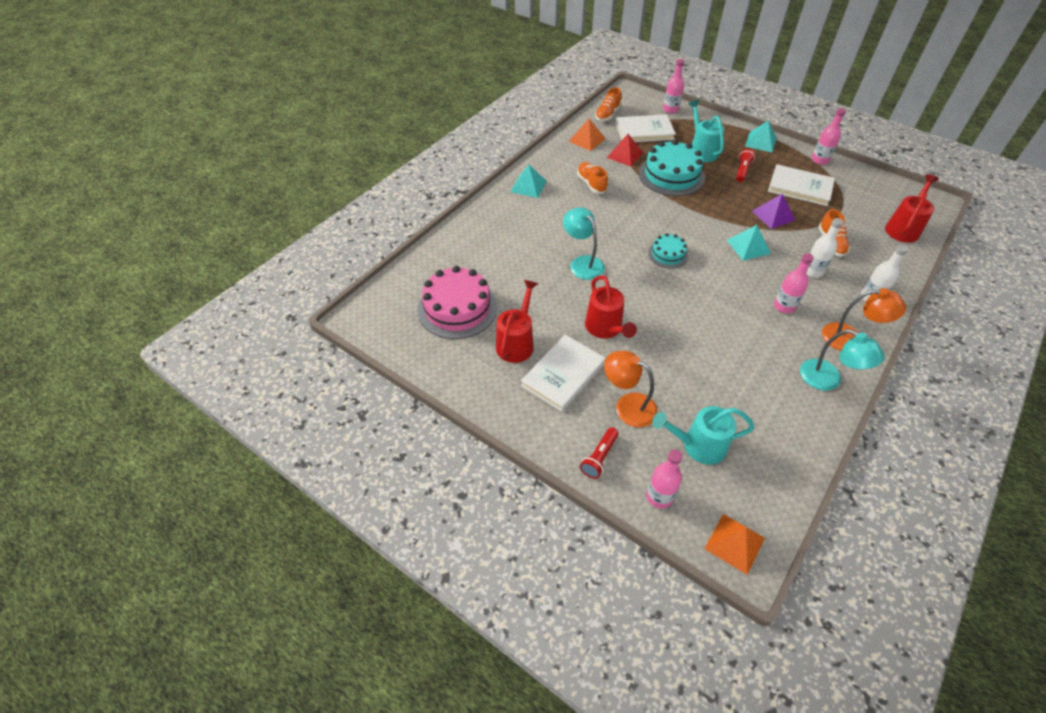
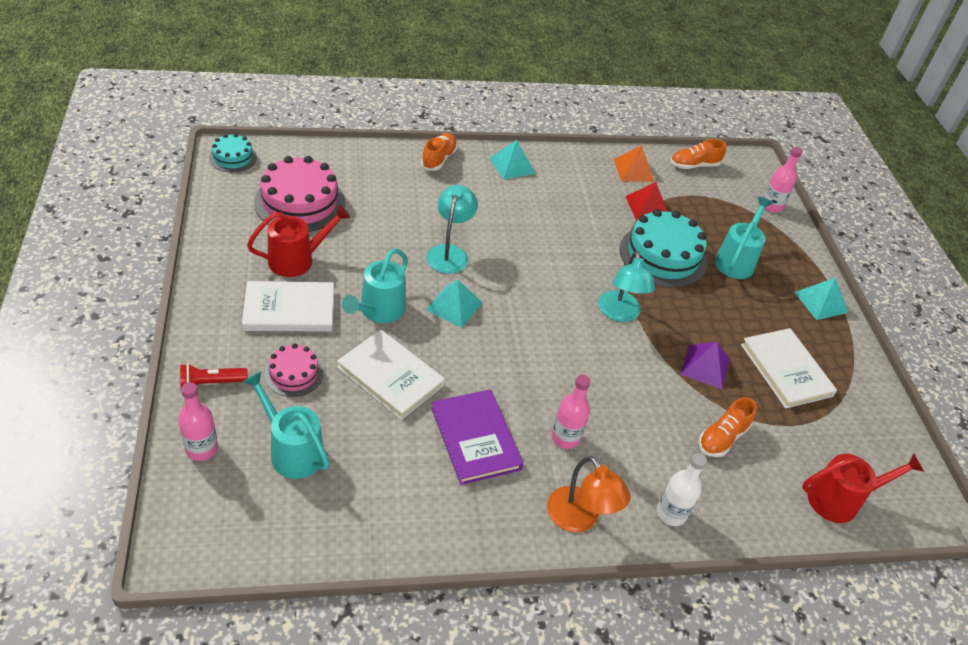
camera: 40 degrees right, 5 degrees down
(591, 184) = (571, 205): orange shoe -> orange shoe (439, 159)
(606, 329) = (378, 311): red watering can -> turquoise watering can
(627, 406) = (294, 374): orange lamp -> pink cake
(644, 131) = (706, 203): white book -> white book (390, 376)
(668, 254) = (536, 308): turquoise cake -> turquoise cake (233, 158)
(734, 543) = (192, 533): orange pyramid -> none
(742, 171) = (747, 308): red flashlight -> none
(748, 246) = (626, 367): turquoise pyramid -> turquoise pyramid (454, 306)
(755, 347) = (475, 438): none -> purple book
(813, 271) = (653, 440): white bottle -> none
(820, 160) = (861, 368): pink bottle -> none
(828, 380) = (491, 524): turquoise lamp -> turquoise lamp (619, 313)

